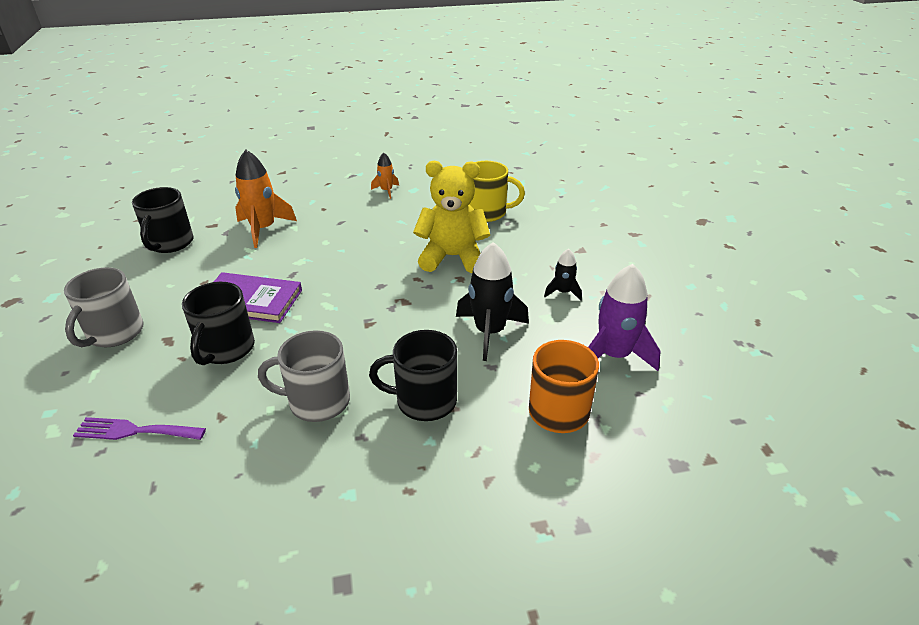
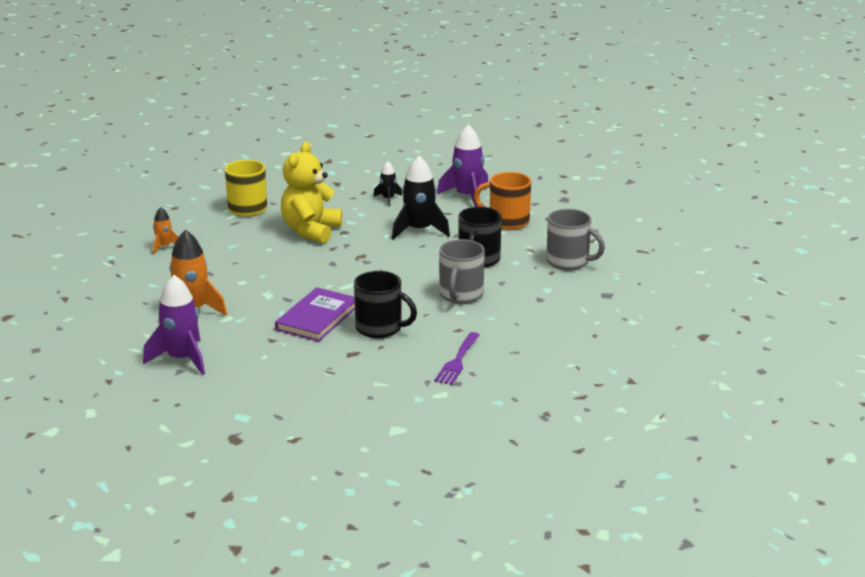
camera: 75 degrees left, 10 degrees down
(114, 333) = (327, 378): grey mug -> grey mug (569, 262)
(170, 243) = (182, 359): black mug -> purple rocket

